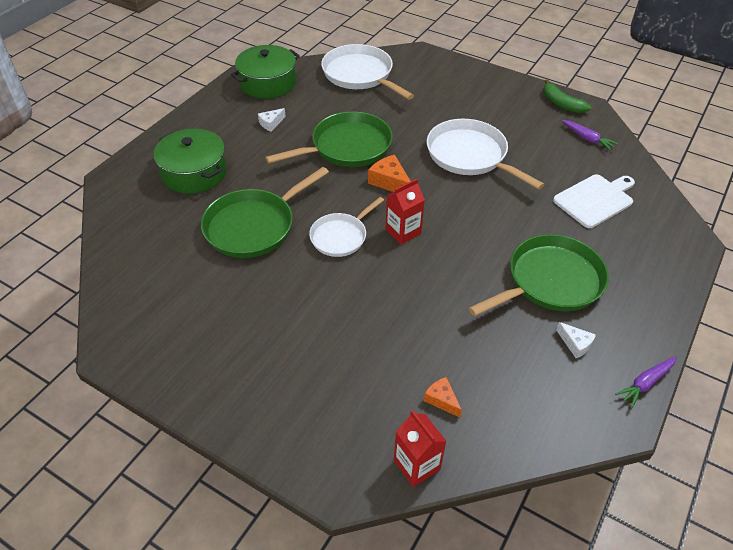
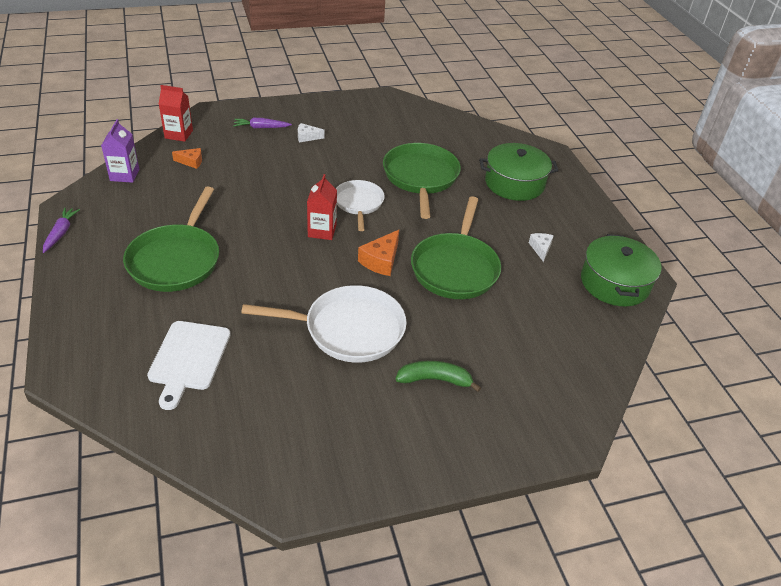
camera: 130 degrees right, 5 degrees down
(360, 75) = (569, 353): white pan -> none
(390, 182) = (381, 260): orange cheese -> orange cheese turned 120 degrees clockwise
(532, 430) = (124, 175): none -> purple carton
(561, 103) = (328, 480): green banana -> green banana (435, 380)
(575, 344) = (127, 230): white cheese -> white cheese (307, 137)
(587, 139) = (253, 439): purple carrot -> purple carrot (261, 127)

